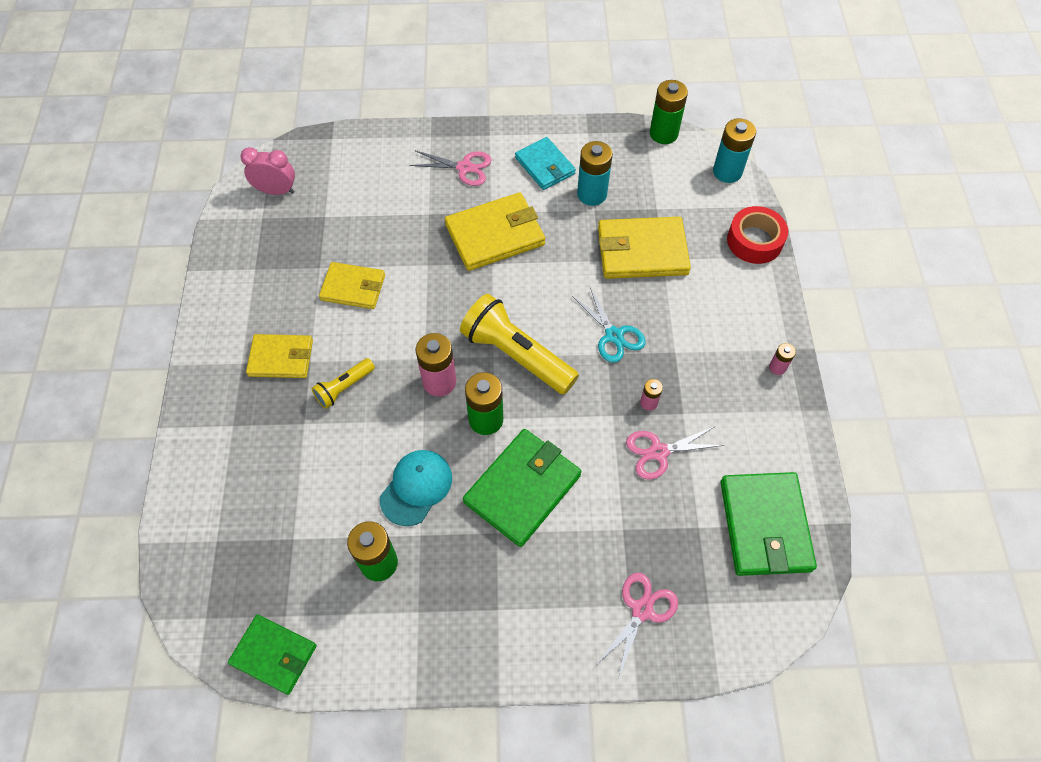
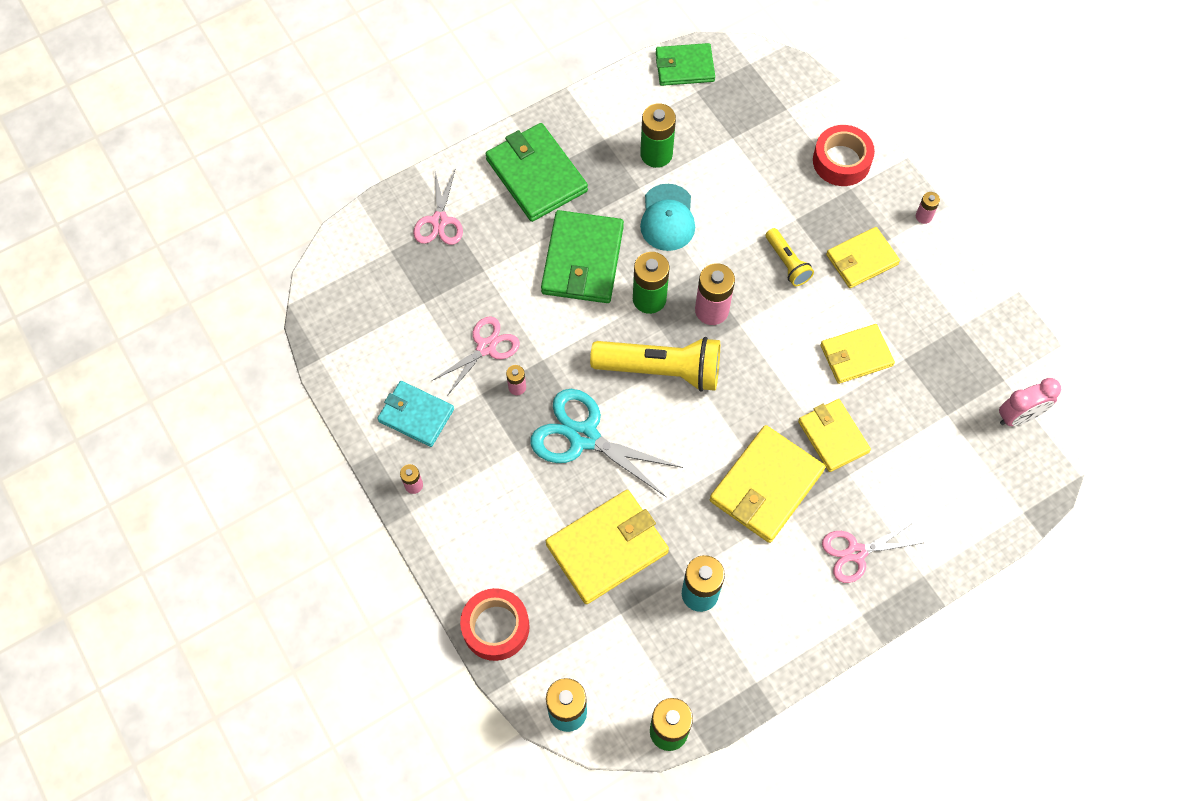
camera: 150 degrees right, 5 degrees up
(197, 366) = (923, 216): none -> pink battery
(216, 456) = (841, 161): none -> red tape
(344, 388) = (787, 263): yellow flashlight -> yellow flashlight turned 135 degrees clockwise
(419, 242) = (833, 436): none -> yellow wallet
(545, 166) = (773, 604): turquoise wallet -> turquoise wallet (416, 415)
(614, 335) = (583, 436): turquoise scissors -> turquoise scissors, size x1.56
(765, 526) = (369, 331): green wallet -> green wallet (536, 175)

